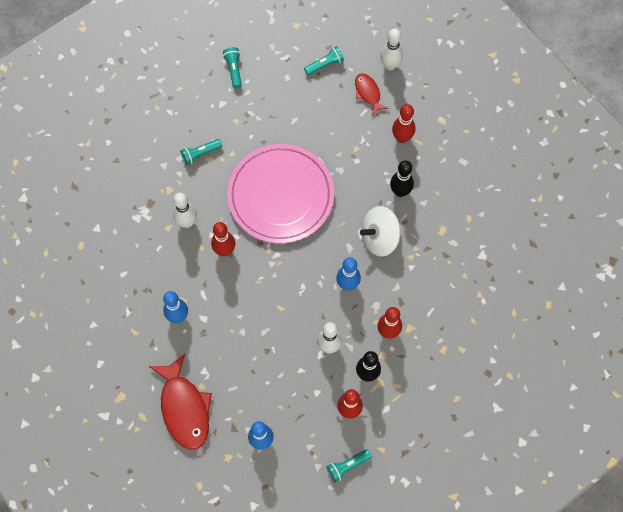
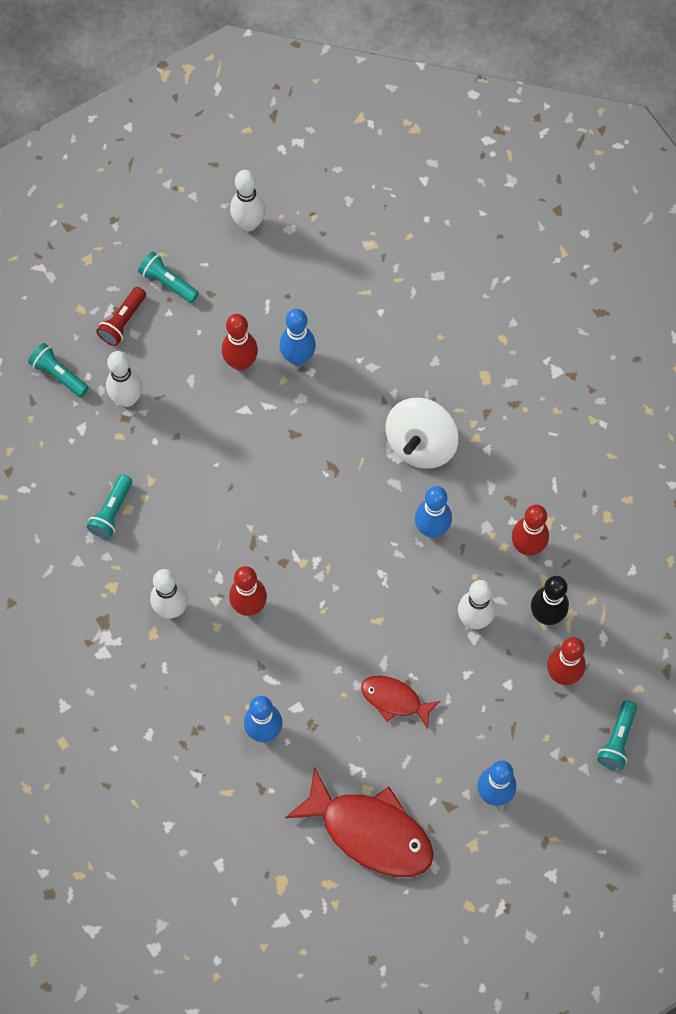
camera: 40 degrees left, 0 degrees up
(256, 106) = (127, 398): none -> white bowling pin
(280, 195) = (257, 485): pink plate -> none
(286, 67) = (123, 321): none -> red flashlight
(325, 64) = (168, 282): turquoise flashlight -> turquoise flashlight turned 75 degrees counterclockwise
(356, 149) = (298, 358): none -> blue bowling pin
(368, 93) = (252, 278): red fish -> red fish (394, 700)
(400, 192) = (396, 369): black bowling pin -> none
(402, 138) = (341, 302): red bowling pin -> red bowling pin (241, 362)

